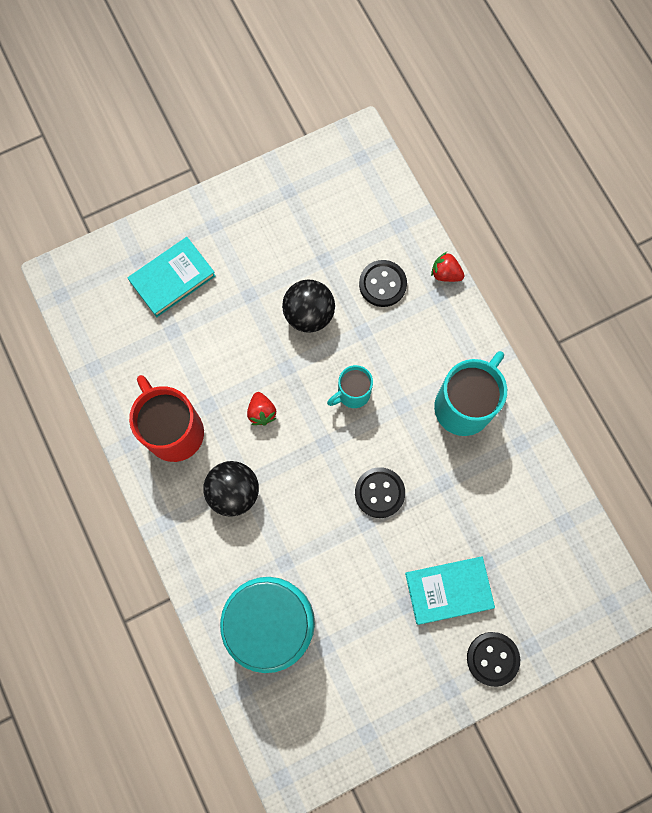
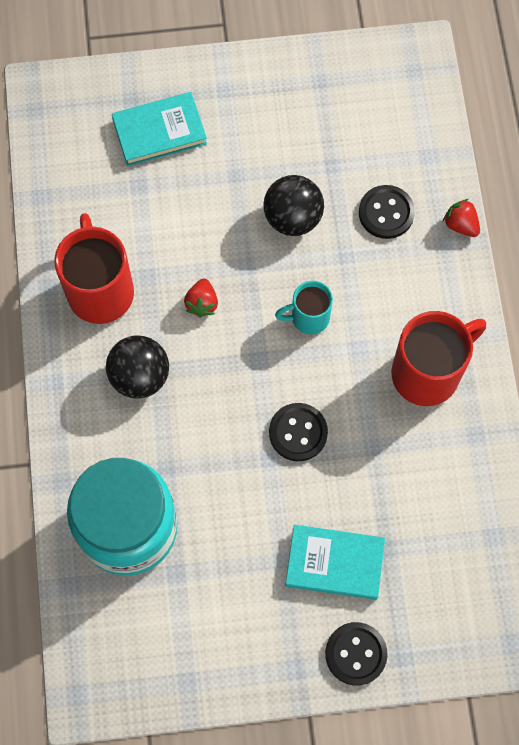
camera: 20 degrees right, 5 degrees down
(464, 405) = (428, 372): turquoise mug -> red mug

